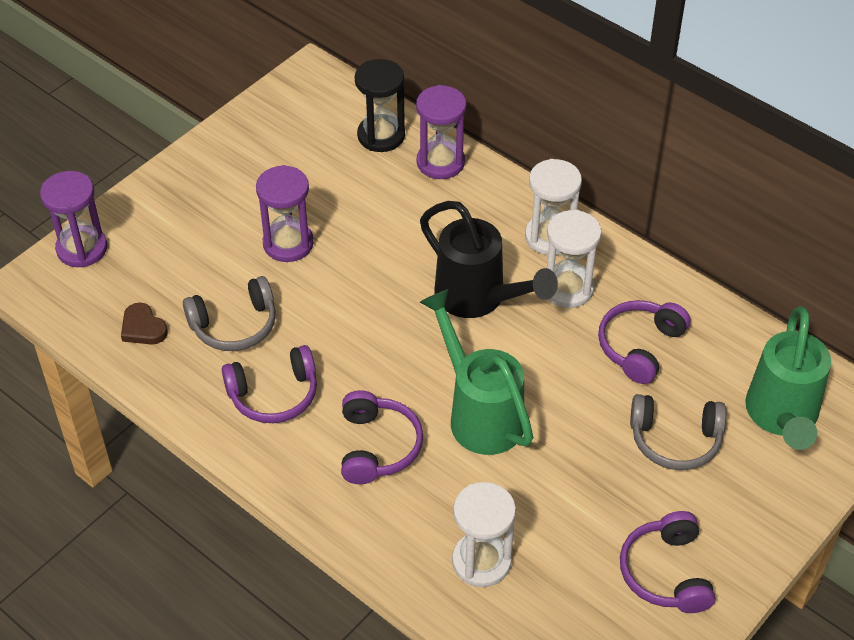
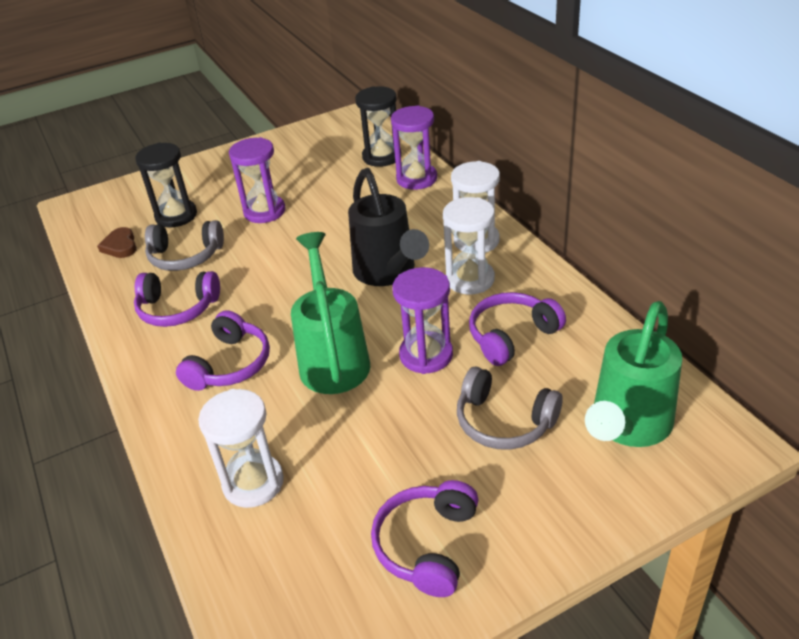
camera: 25 degrees right, 10 degrees down
(82, 249) = (121, 192): purple hourglass -> purple hourglass (426, 355)
(182, 271) = (176, 216): none -> black hourglass

